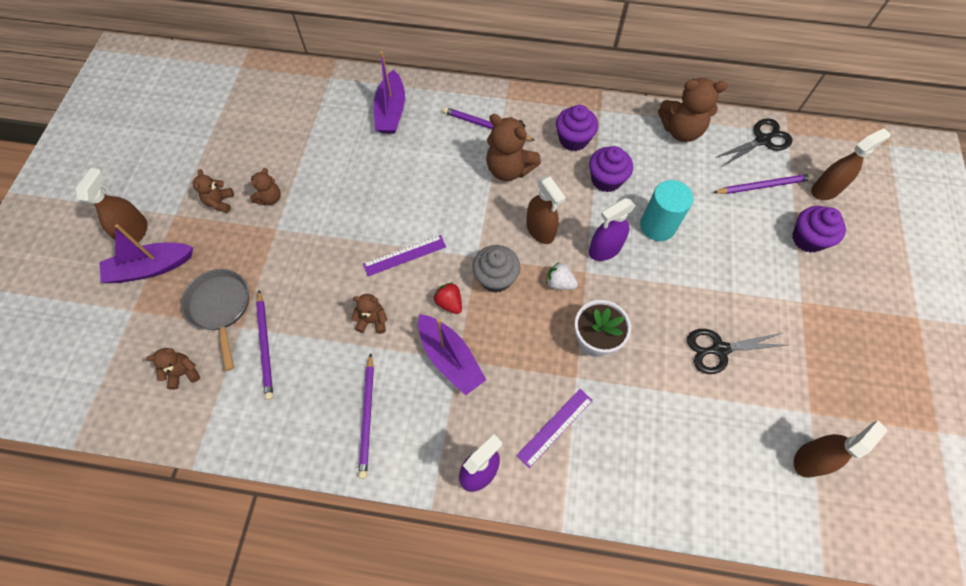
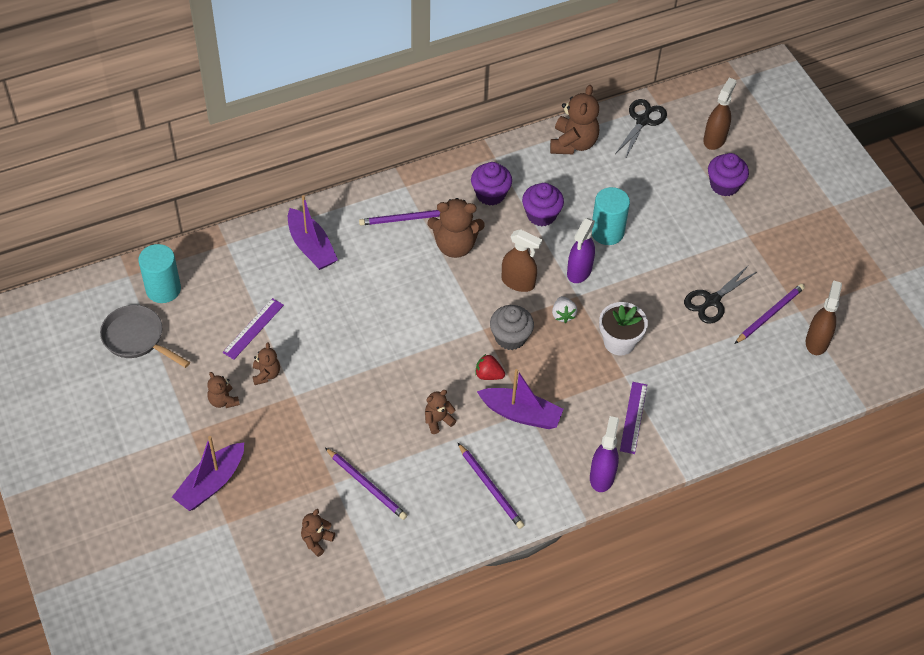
camera: 35 degrees left, 10 degrees down
(135, 232) = (167, 464): brown spray bottle -> none
(220, 308) = (303, 479): grey pan -> grey pan (137, 338)
(255, 89) = (163, 289): none -> turquoise cylinder
(405, 255) = (423, 359): purple ruler -> purple ruler (253, 328)
(559, 283) = (563, 315): white strawberry -> white strawberry turned 90 degrees counterclockwise
(681, 130) = (573, 143): brown teddy bear -> brown teddy bear turned 45 degrees counterclockwise
(763, 186) = (666, 159): purple pencil -> purple pencil (769, 314)

